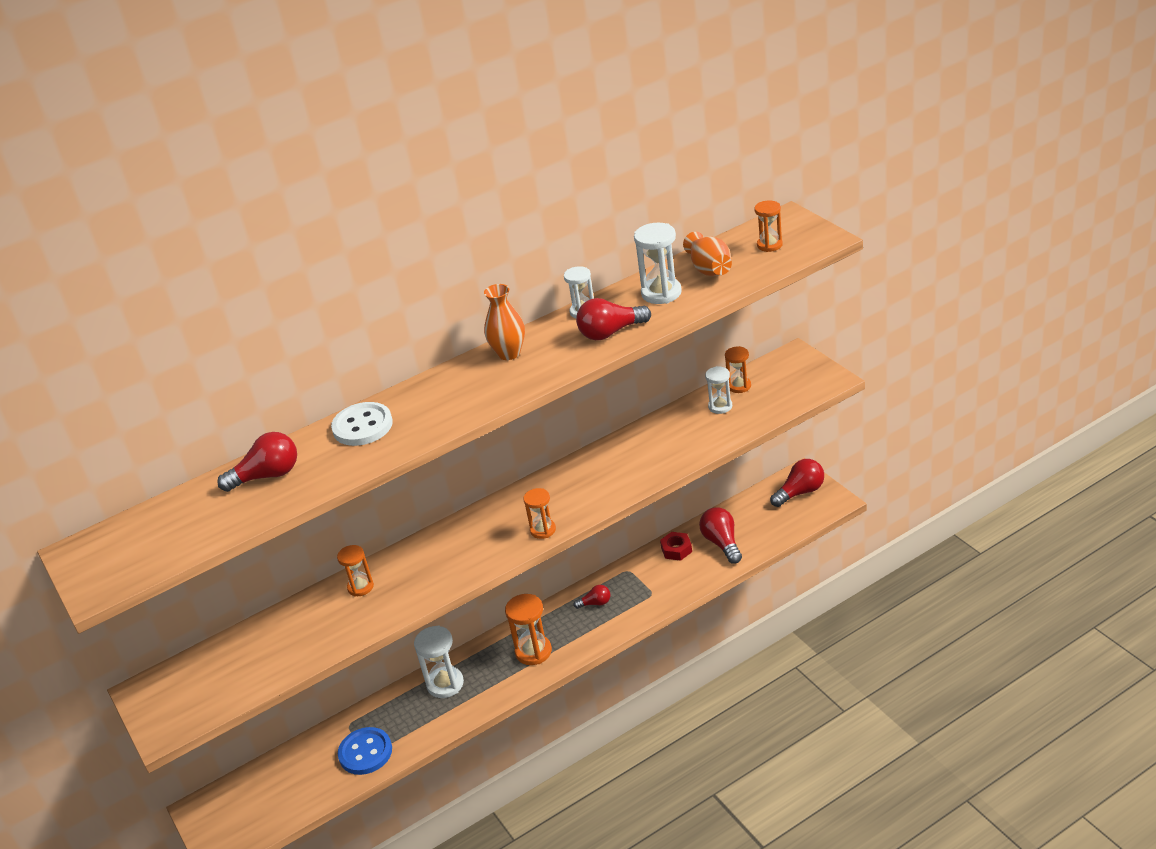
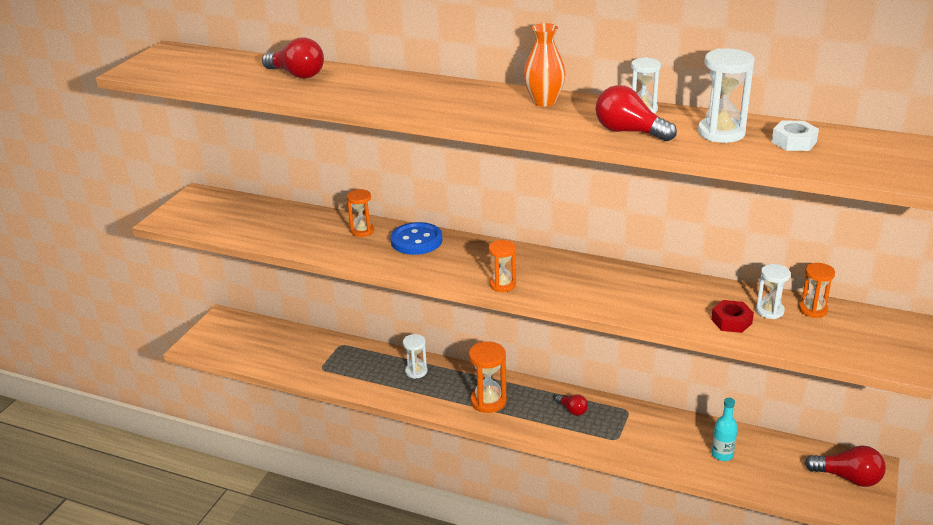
camera: 50 degrees right, 5 degrees down
(362, 426) = (387, 84): white button -> none
(365, 752) = (321, 366): blue button -> blue button (416, 240)
(445, 684) = (416, 371): white hourglass -> white hourglass, size x0.65
(676, 550) = (683, 429): red nut -> red nut (731, 321)
(709, 269) = (794, 142): orange vase -> white nut
(722, 543) = (722, 454): red light bulb -> turquoise bottle
(769, 245) = (883, 157): orange hourglass -> none

